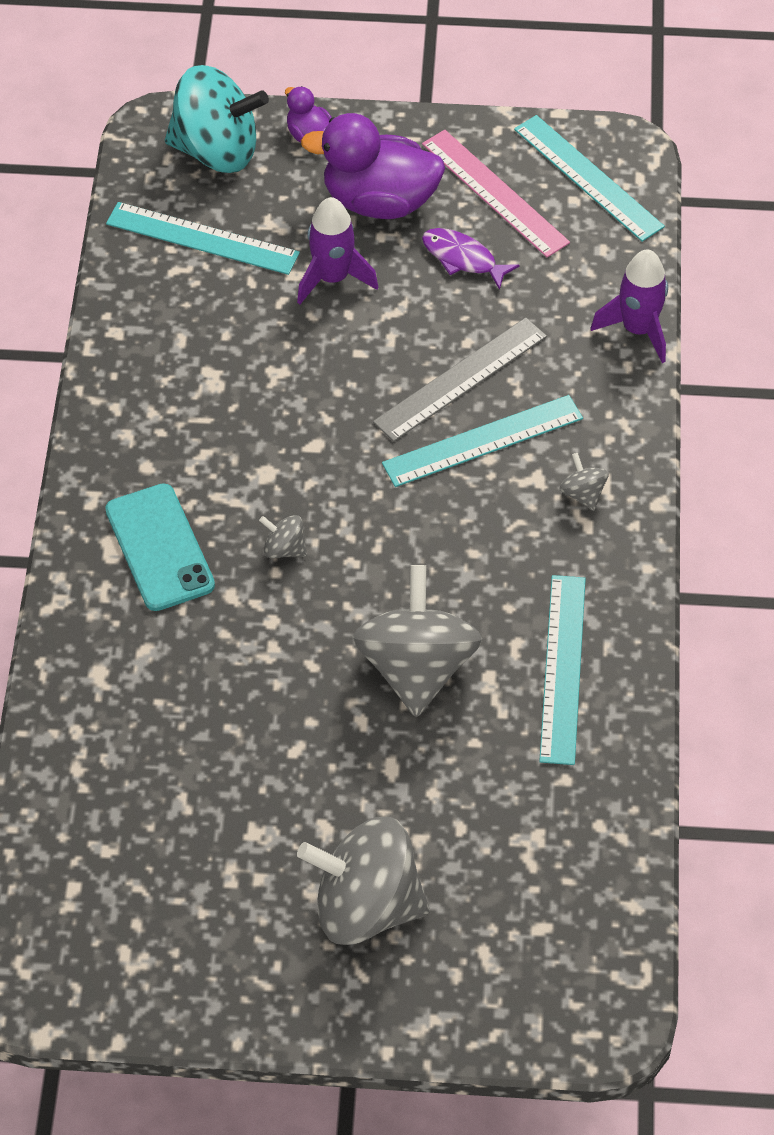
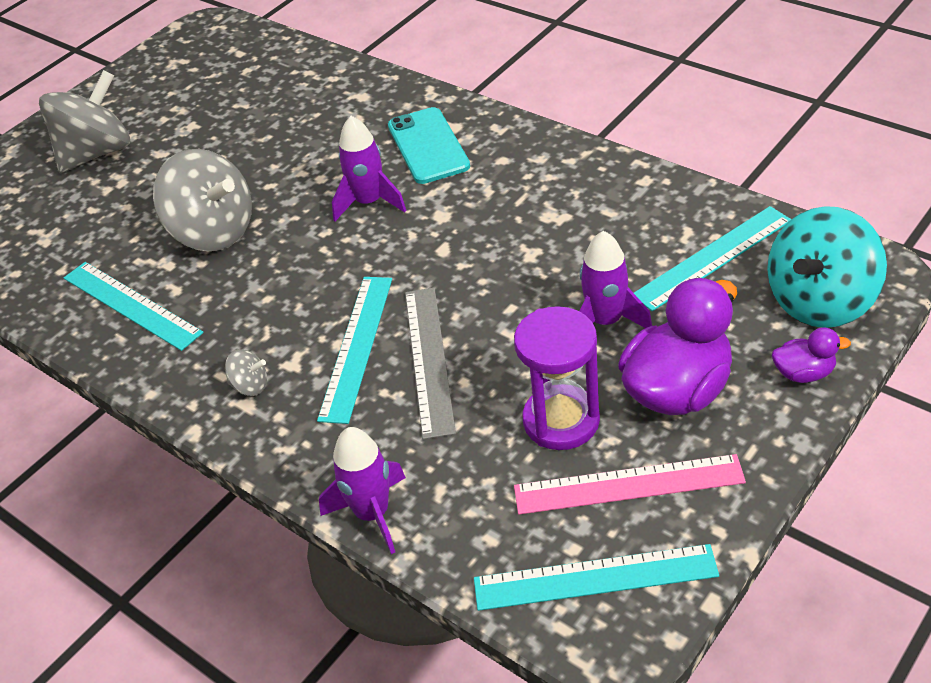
camera: 130 degrees right, 10 degrees down
(159, 548) = (428, 146): turquoise phone -> turquoise phone turned 60 degrees clockwise
(284, 549) = (369, 202): grey spinning top -> purple rocket
(463, 258) = (561, 421): purple fish -> purple hourglass

